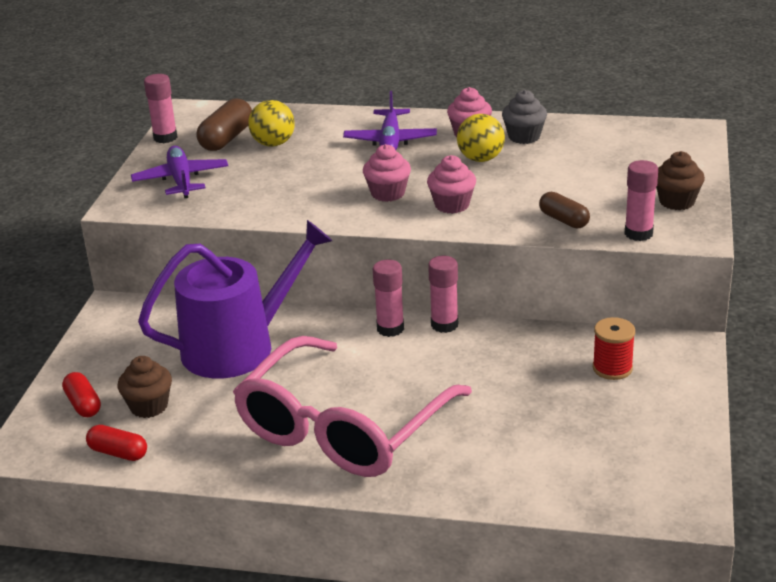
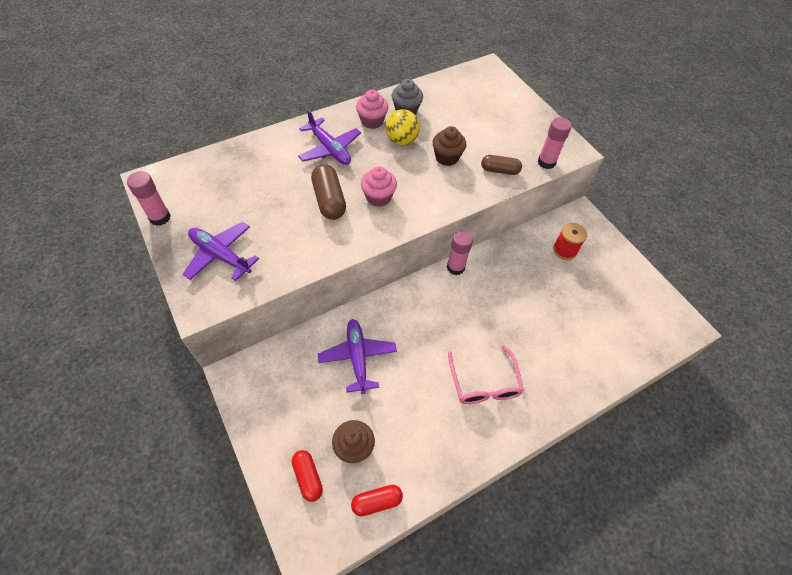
camera: 45 degrees left, 25 degrees up
(83, 404) = (308, 477): red capsule -> red capsule turned 45 degrees clockwise
(226, 138) = (211, 197): brown capsule -> brown capsule (329, 200)
(239, 346) = (357, 357): purple watering can -> purple plane
(273, 144) = (252, 187): yellow ball -> none
(342, 428) = (484, 384): pink glasses -> pink glasses, size x0.50
(390, 329) = (430, 288): pink glue stick -> none
(452, 205) = (427, 188): pink cupcake -> none
(677, 201) = (538, 128): brown cupcake -> brown cupcake (447, 157)

